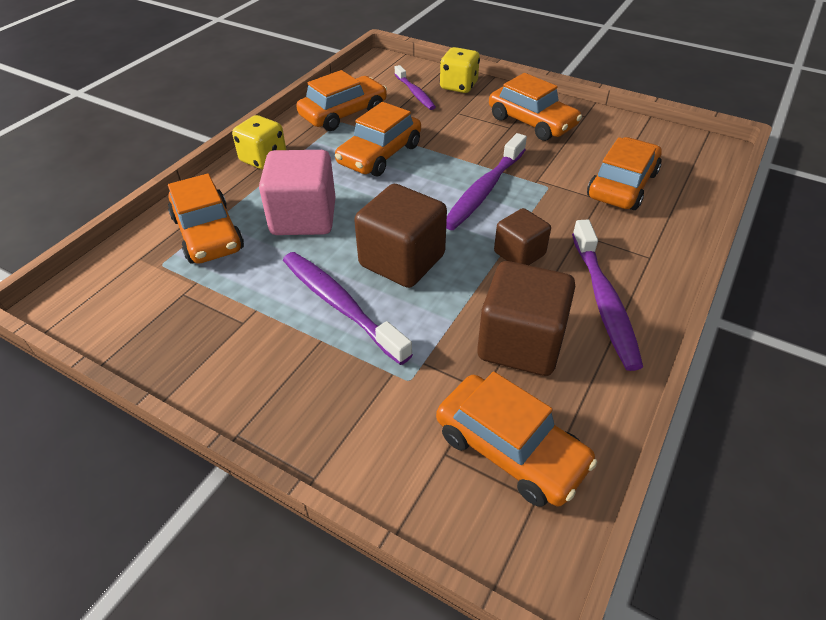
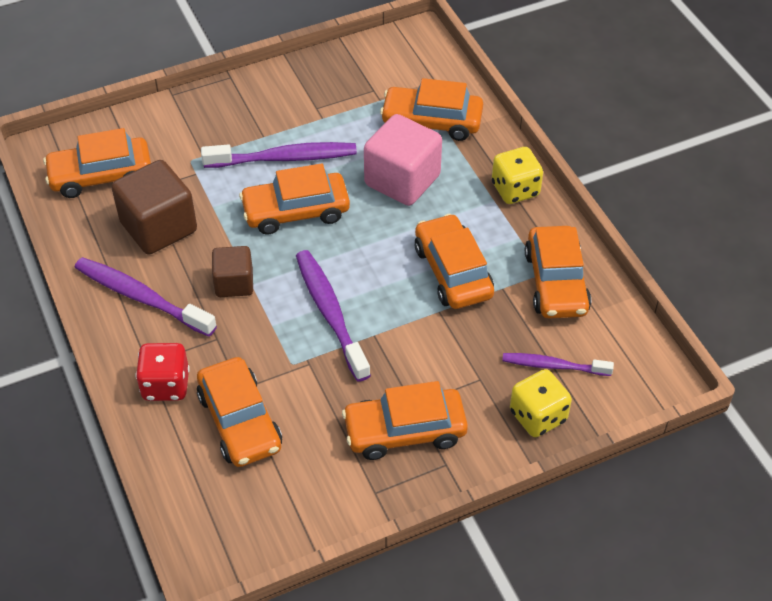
camera: 125 degrees right, 5 degrees up
(402, 260) = (296, 211): brown cube -> orange car
(651, 235) = (166, 385): none -> red dice

